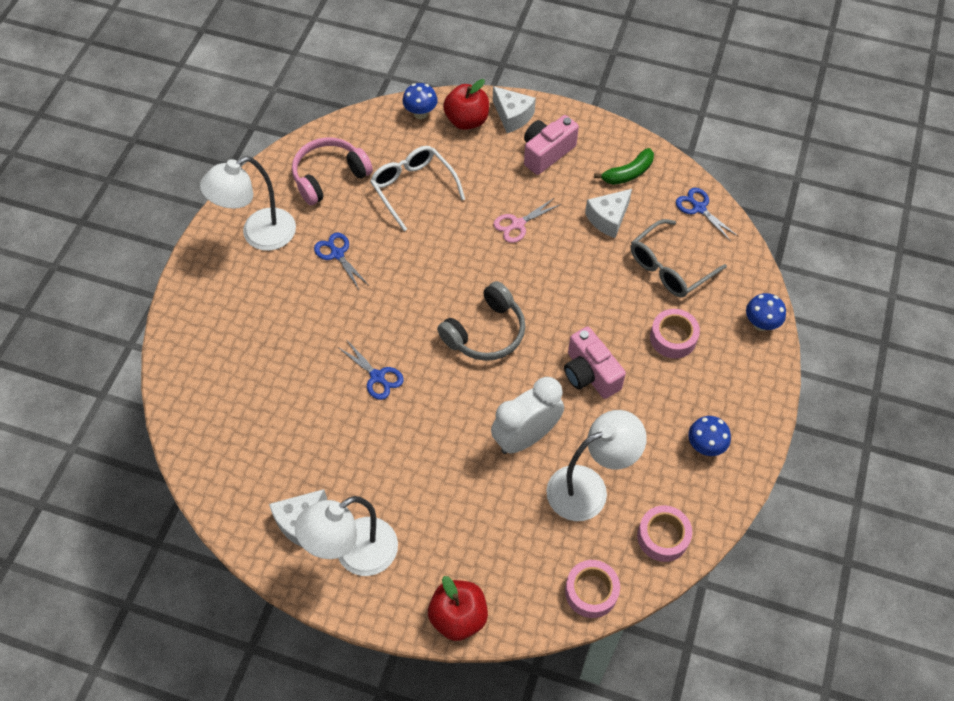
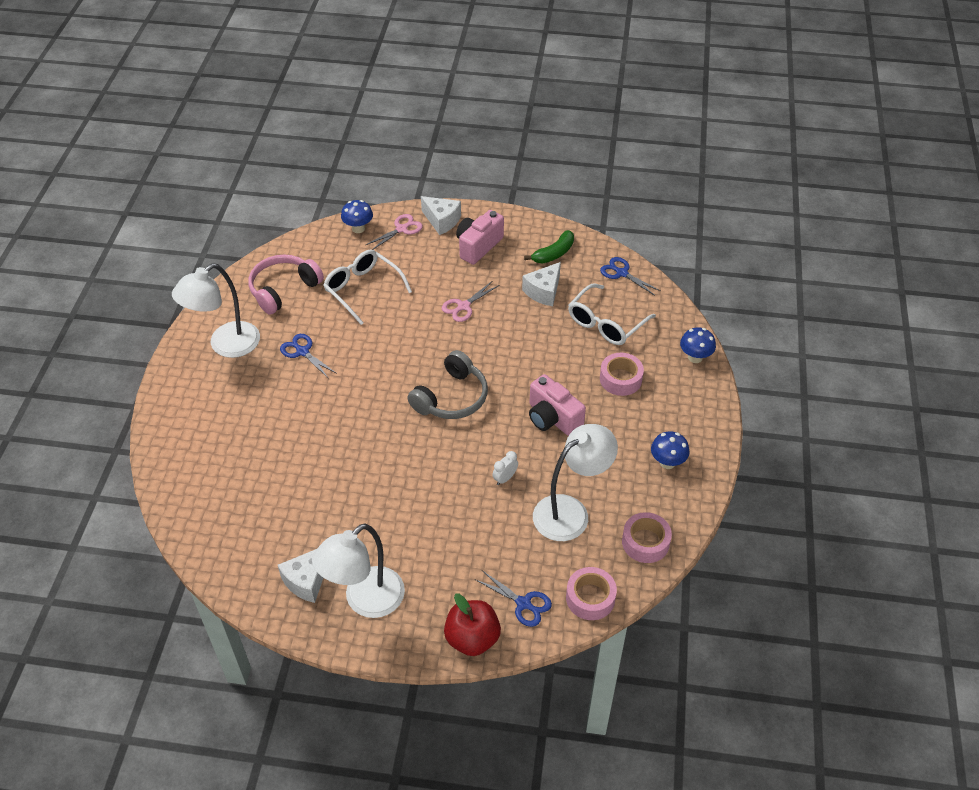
camera: 10 degrees left, 10 degrees down
(377, 377) = (358, 448): blue scissors -> blue scissors (523, 603)
(467, 120) = (401, 229): red apple -> pink scissors
(525, 437) = (505, 478): white clock -> white clock, size x0.42
(669, 267) = (605, 323): grey glasses -> white glasses

